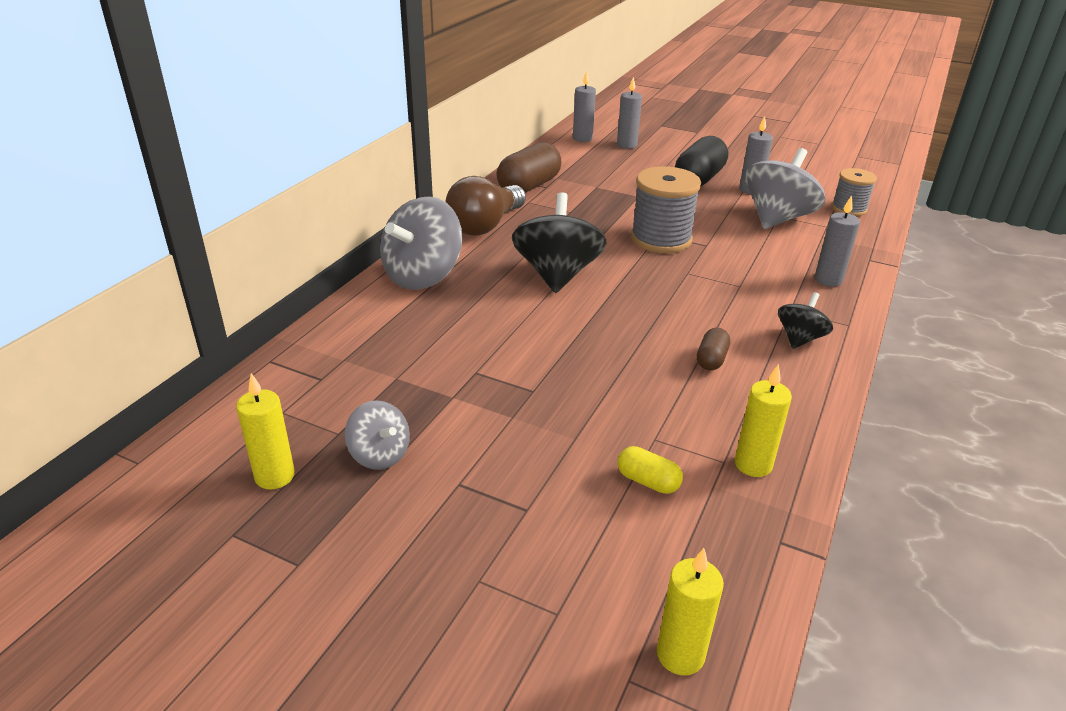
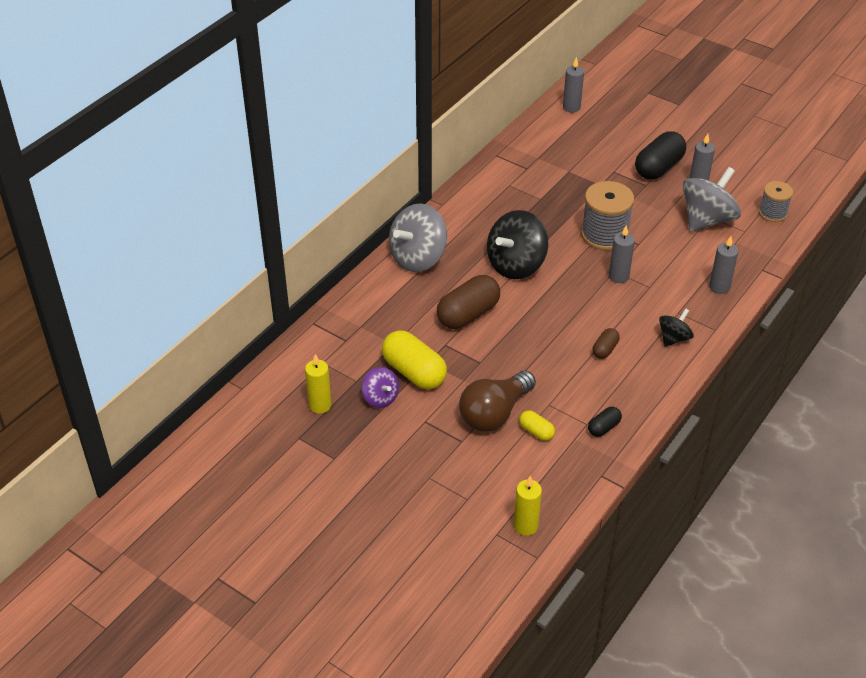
camera: 10 degrees right, 10 degrees up
(380, 455) = (380, 398): grey spinning top -> purple spinning top
(432, 412) = (414, 372): none -> yellow capsule
(485, 225) = (470, 209): brown light bulb -> brown light bulb (494, 413)
(529, 186) = (513, 166): brown capsule -> brown capsule (468, 314)
(557, 275) = (516, 265): black spinning top -> black spinning top turned 150 degrees counterclockwise
(626, 145) = (608, 119): grey candle -> grey candle (618, 276)
(753, 464) = (604, 427): yellow candle -> black capsule

